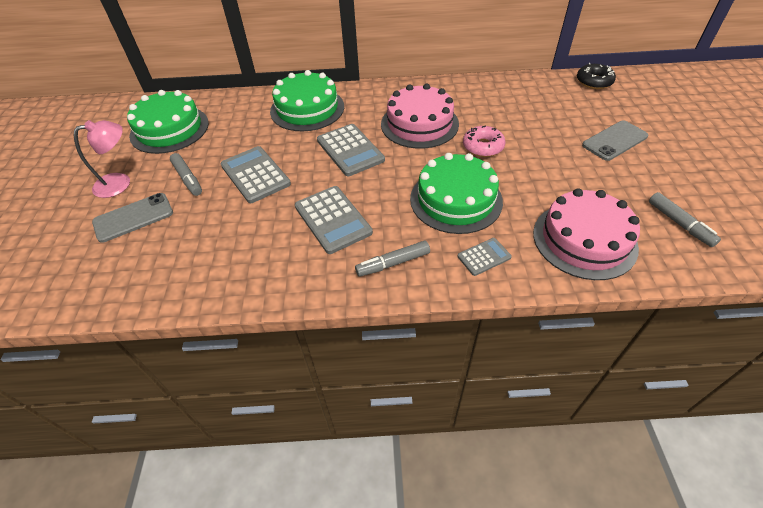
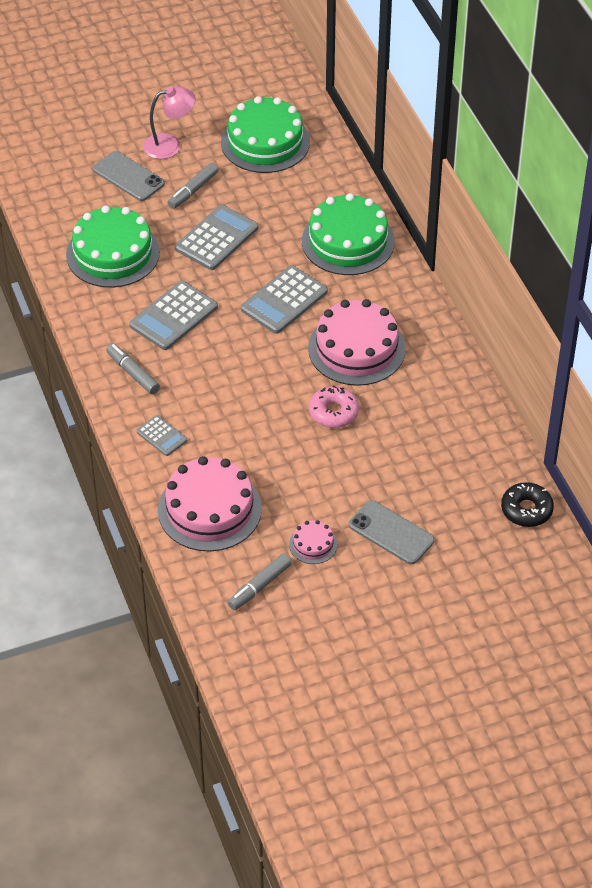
camera: 70 degrees right, 0 degrees up
(120, 183) = (170, 145): pink lamp -> pink lamp turned 60 degrees counterclockwise
(456, 199) = (234, 403): green cake -> green cake (113, 253)
(627, 183) = (313, 544): none -> pink cake

